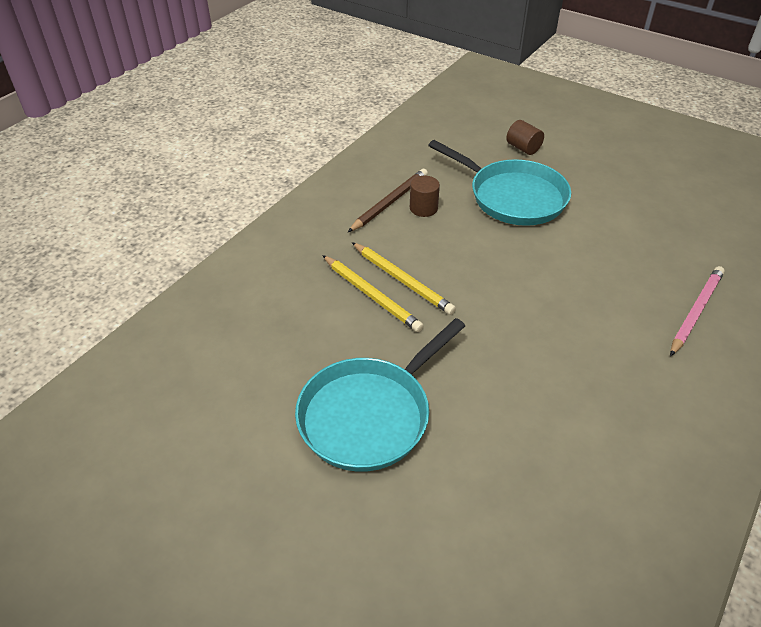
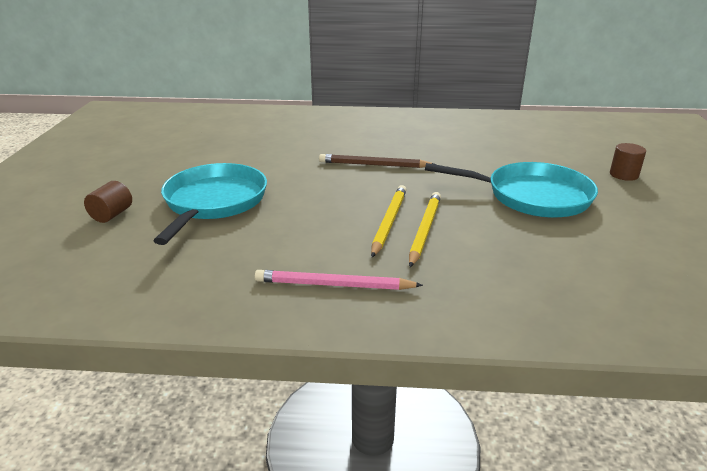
camera: 120 degrees left, 15 degrees down
(390, 202) = (276, 263): brown pencil -> brown pencil (374, 165)
(423, 208) = (270, 241): brown cylinder -> brown cylinder (624, 175)
(696, 312) = (305, 127): pink pencil -> pink pencil (334, 285)

